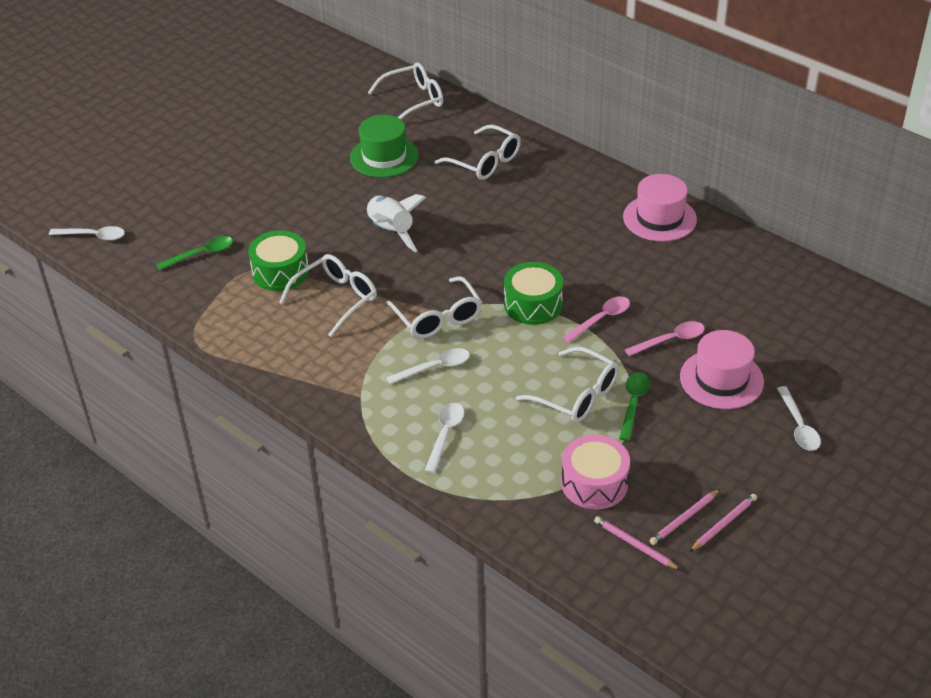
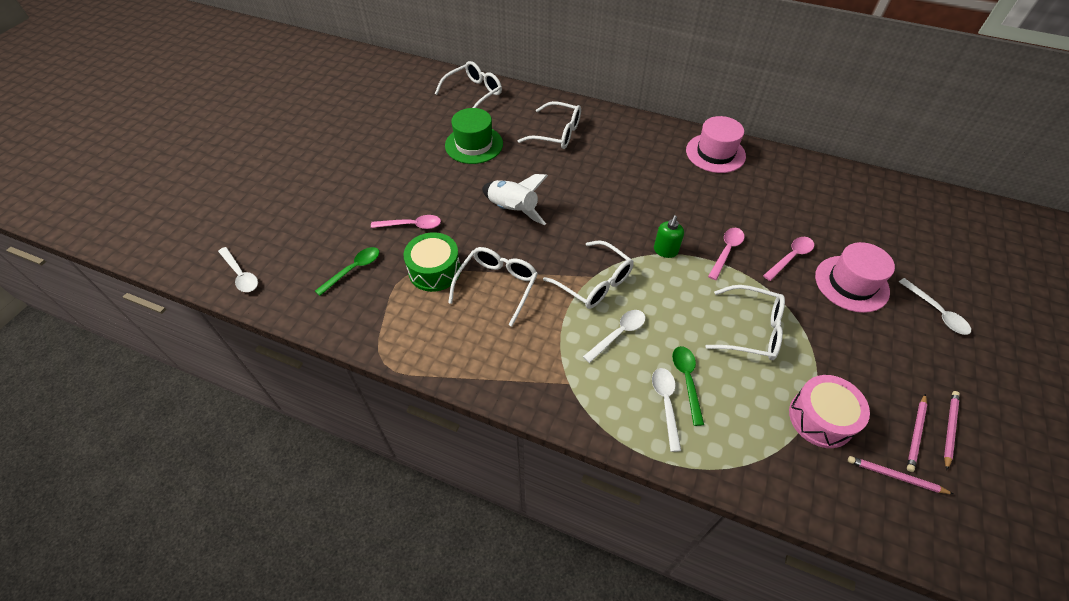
camera: 20 degrees left, 10 degrees up
(93, 236) = (241, 275): white spoon -> white spoon turned 60 degrees clockwise
(277, 225) = (411, 225): none -> pink spoon
(533, 304) = (665, 251): green drum -> green soap dispenser
(633, 404) = (801, 326): green spoon -> green spoon (687, 380)

